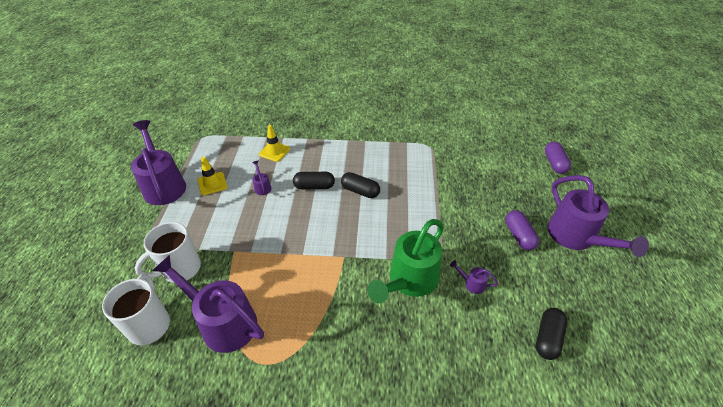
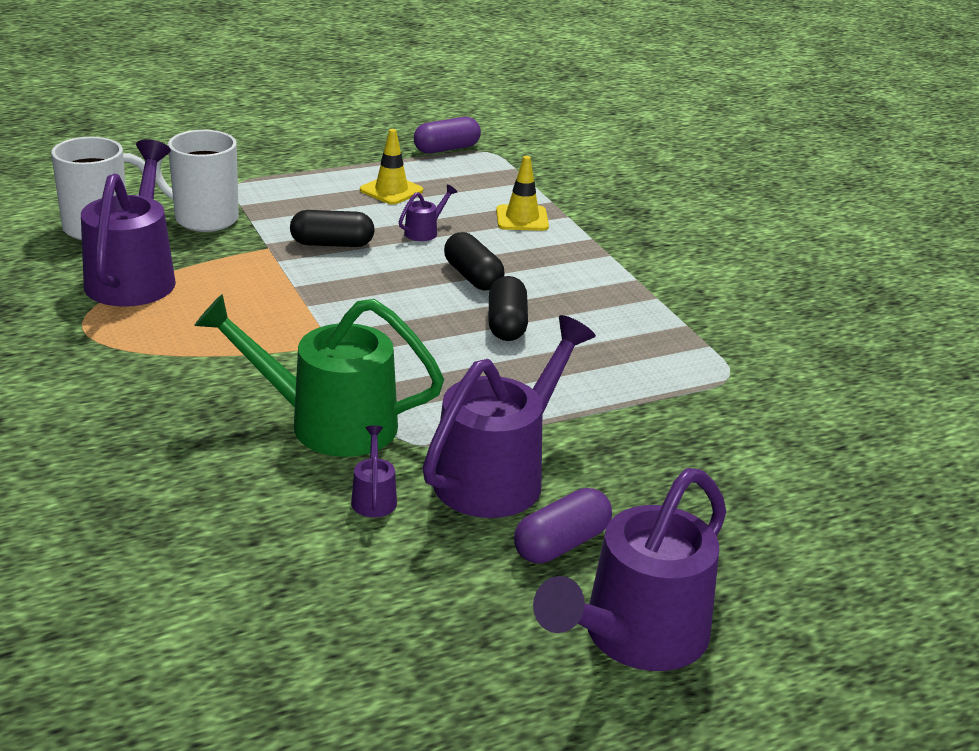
camera: 60 degrees right, 15 degrees down
(163, 185) = (353, 157): purple watering can -> purple watering can (499, 474)
(547, 338) = (301, 618): black capsule -> black capsule (332, 244)
(554, 163) = (885, 574): purple capsule -> purple capsule (446, 149)

